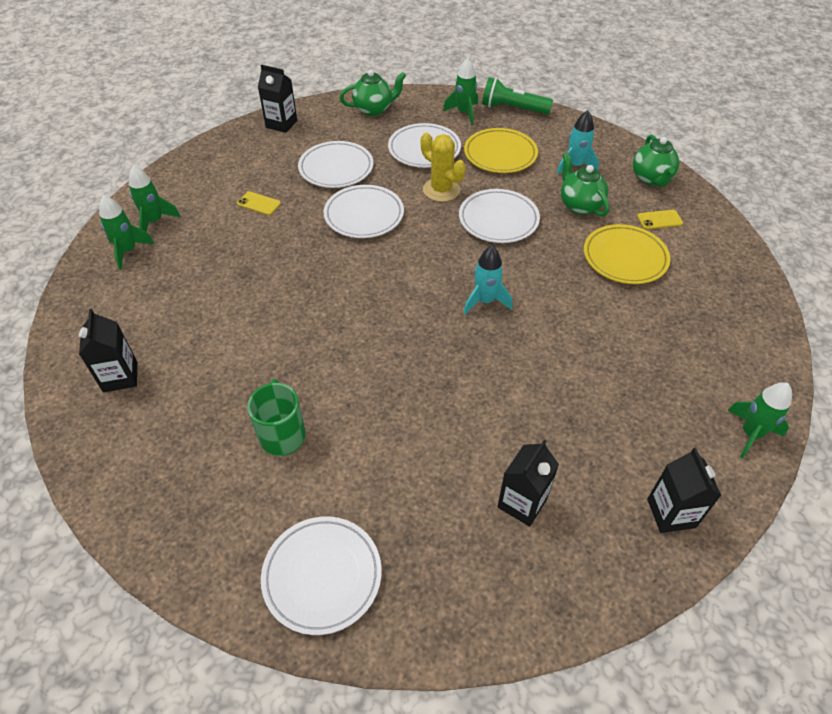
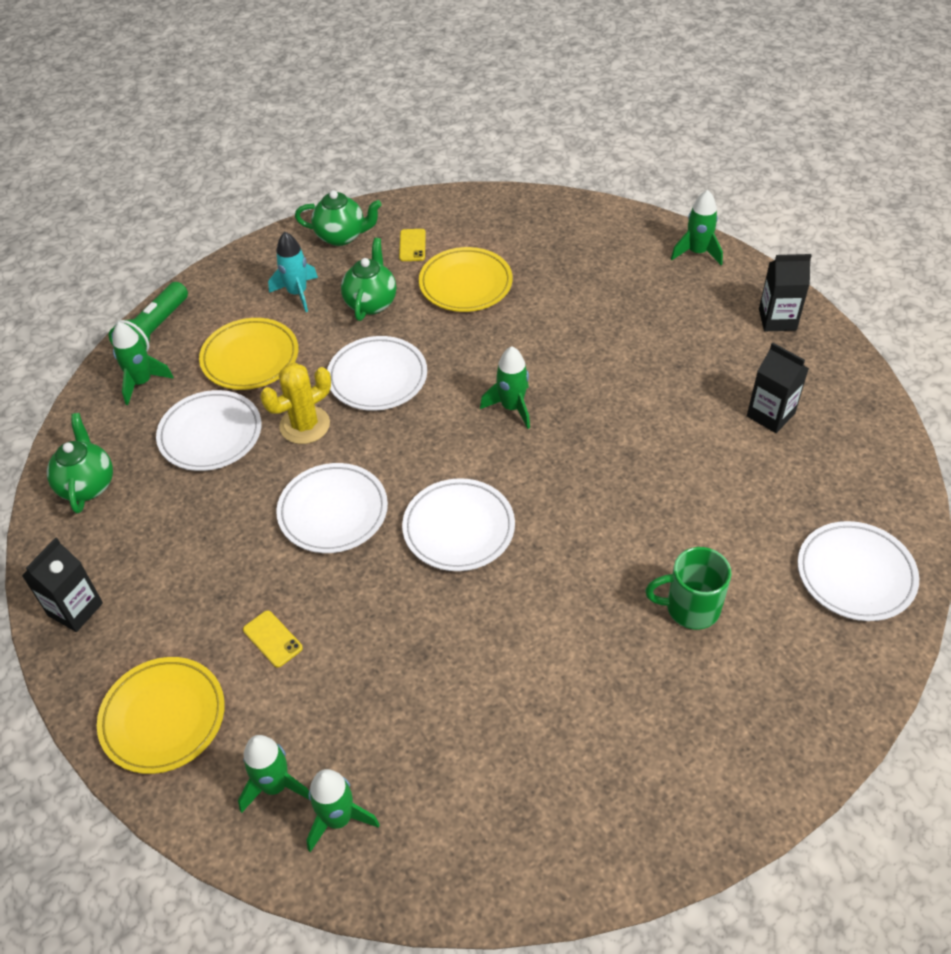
camera: 80 degrees left, 0 degrees up
(120, 377) = (592, 797): black carton -> none
(206, 170) = (163, 717): none -> yellow plate
(259, 204) = (272, 639): yellow phone -> yellow phone turned 75 degrees counterclockwise
(336, 168) = (219, 539): white plate -> white plate (458, 528)
(485, 301) = (512, 407): turquoise rocket -> green rocket
(579, 205) = (371, 303): green teapot -> green teapot turned 120 degrees clockwise

